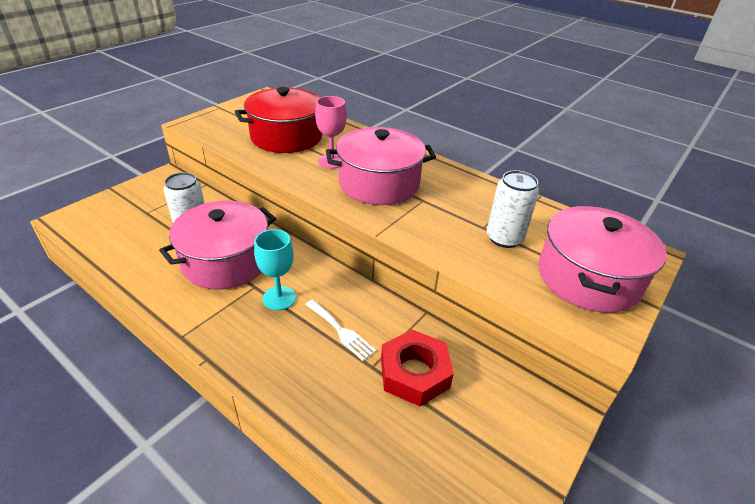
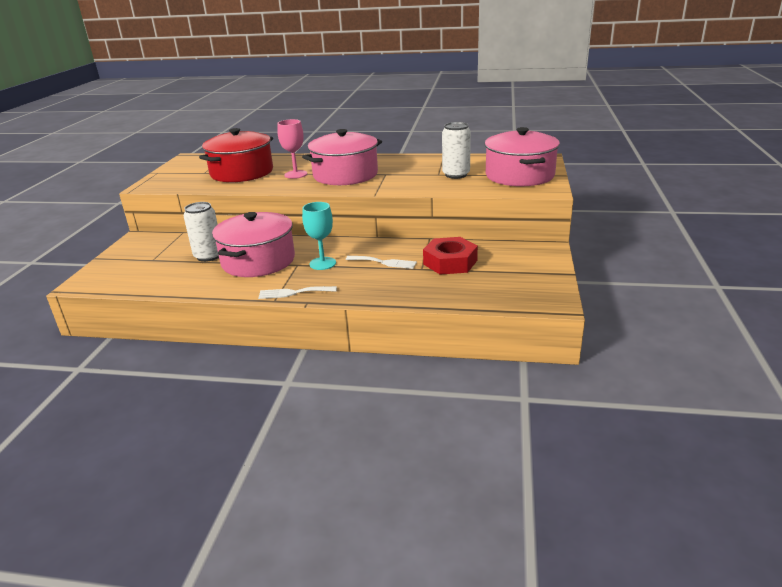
camera: 25 degrees left, 10 degrees down
(209, 334) = (293, 293): none -> white fork

